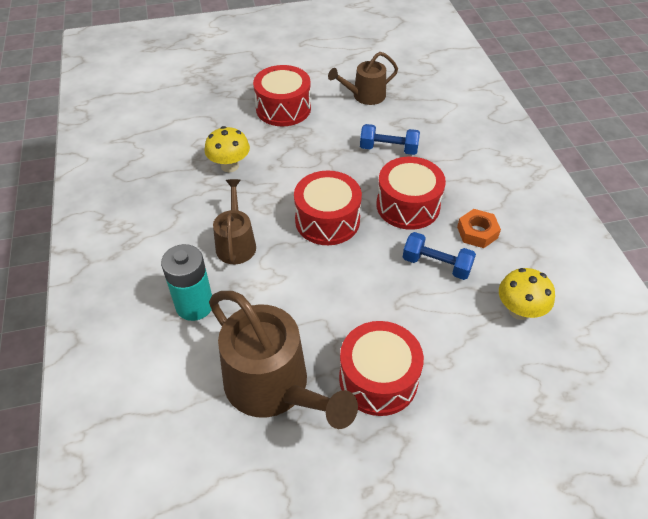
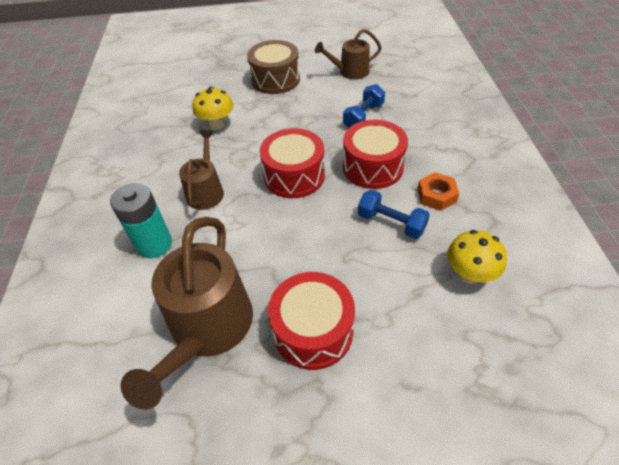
camera: 10 degrees right, 0 degrees up
(273, 386) = (208, 328): brown watering can -> brown watering can turned 45 degrees clockwise
(283, 108) = (275, 79): red drum -> brown drum
(388, 149) = (363, 117): blue dumbbell -> blue dumbbell turned 75 degrees counterclockwise

